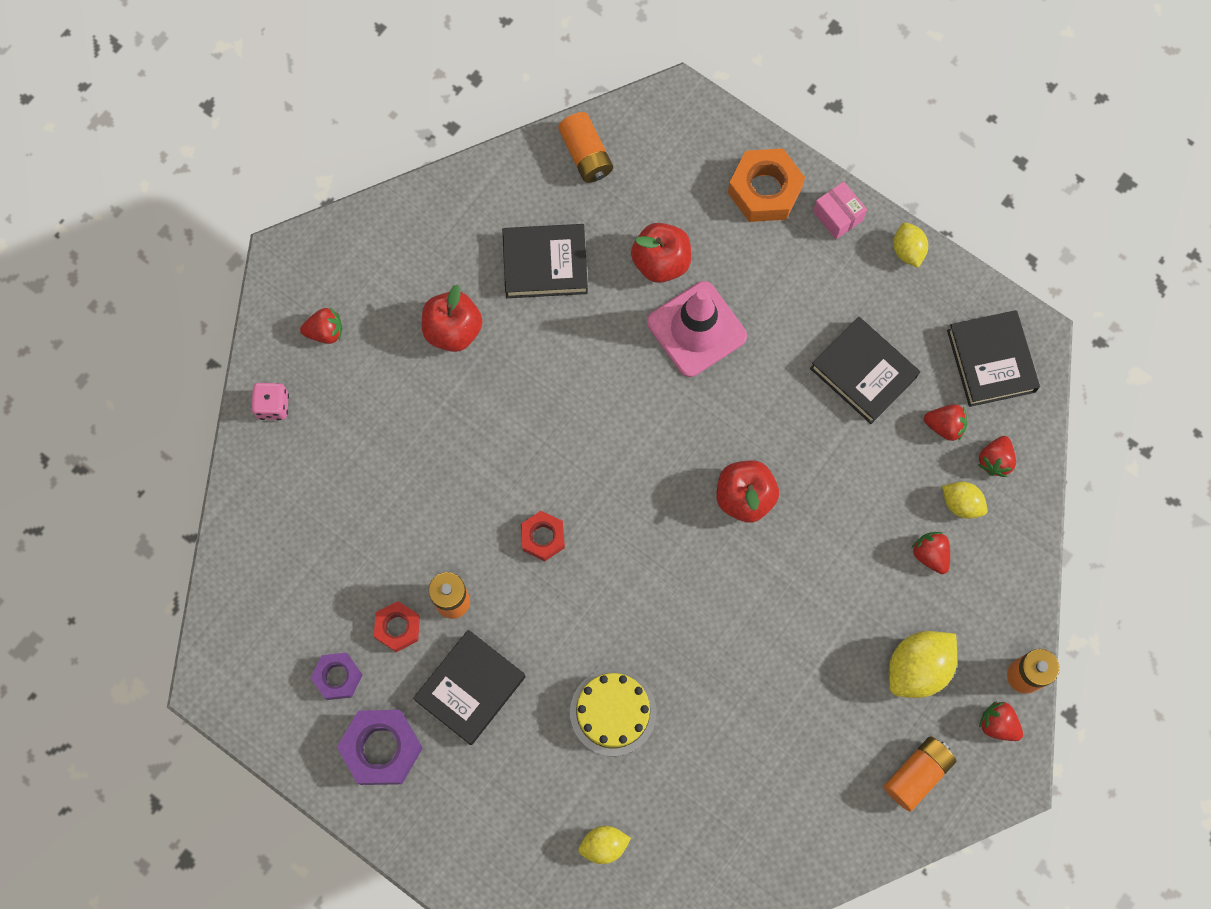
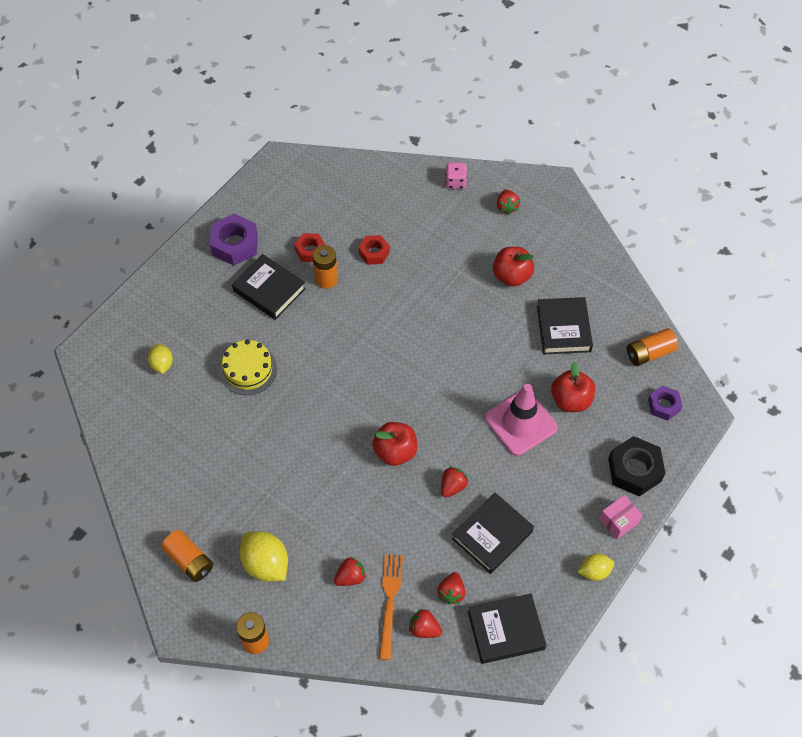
camera: 90 degrees right, 15 degrees down
(338, 677) = (281, 221): purple nut -> purple nut (664, 405)
(543, 537) = (367, 329): red nut -> red nut (374, 253)
(764, 190) = (634, 470): orange nut -> black nut
(961, 503) = (390, 601): yellow lemon -> orange fork
(998, 724) = (220, 619): red strawberry -> red strawberry (452, 486)

